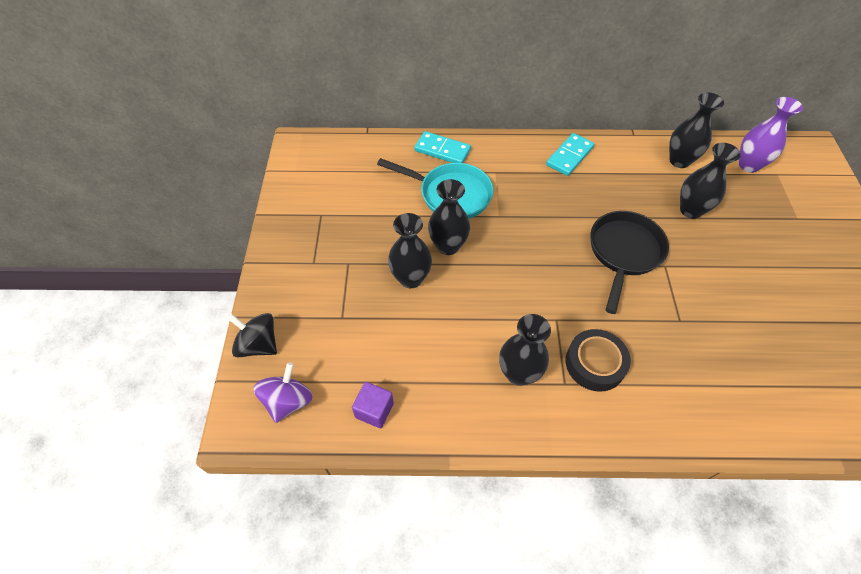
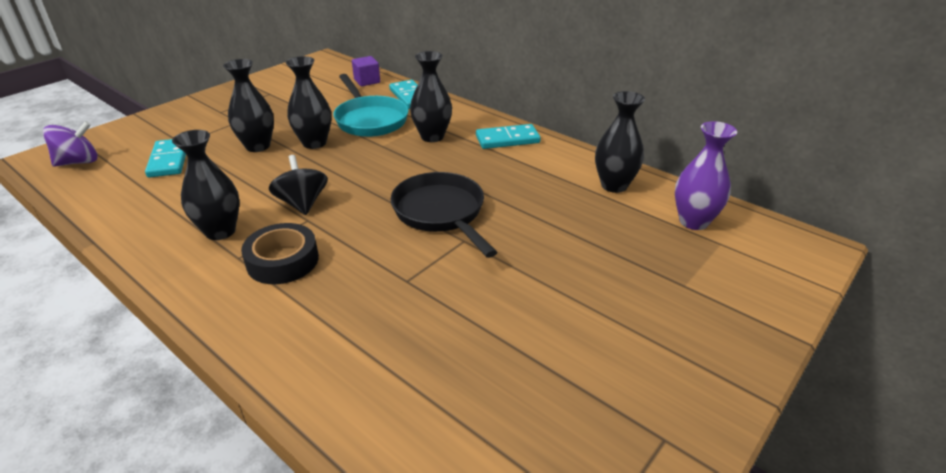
camera: 40 degrees right, 20 degrees down
(258, 344) = (119, 131): black spinning top -> black spinning top (302, 203)
(364, 342) = (169, 160): none -> turquoise domino
(374, 410) = (106, 193): purple cube -> purple cube (367, 81)
(624, 253) = (441, 213): black pan -> black pan turned 90 degrees counterclockwise
(690, 210) = (562, 220): black vase -> black vase (432, 137)

